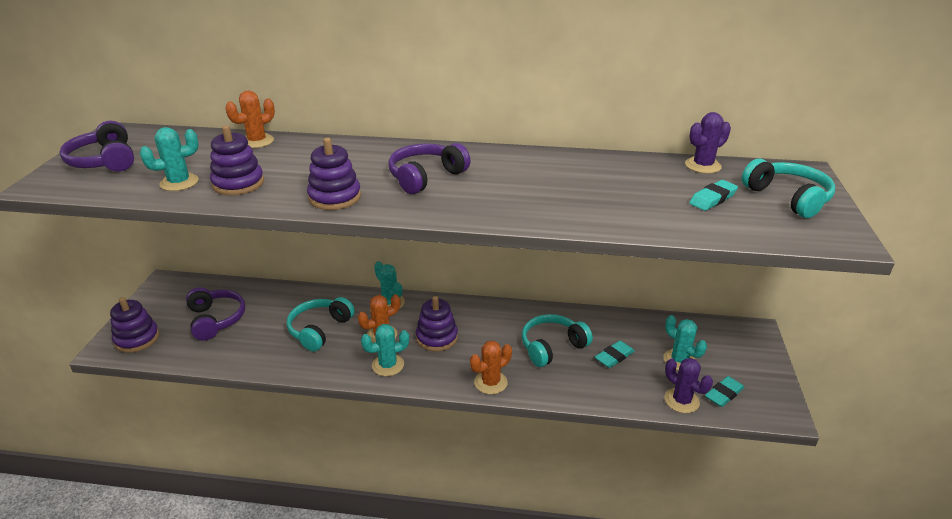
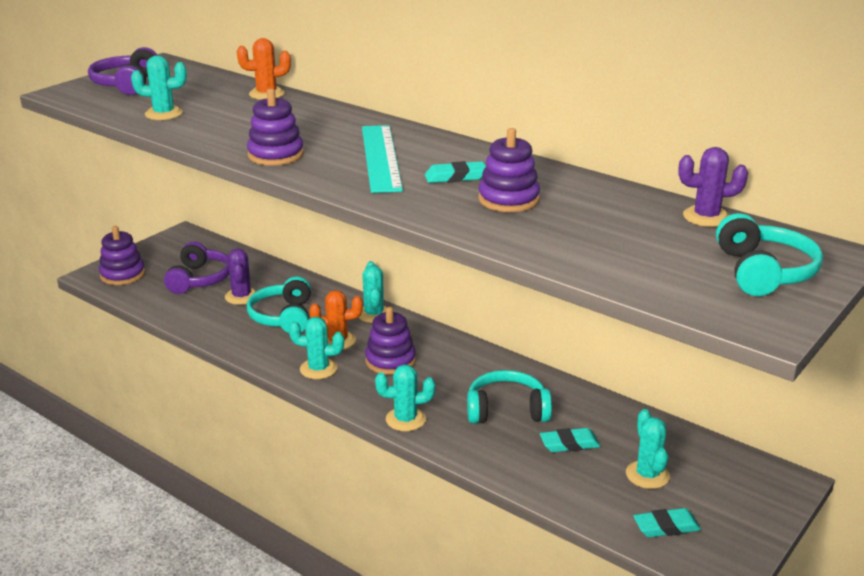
camera: 30 degrees right, 5 degrees down
(238, 183) = (209, 125): purple stacking toy -> purple stacking toy (508, 199)
(319, 329) = (283, 317): turquoise headphones -> turquoise headphones turned 60 degrees counterclockwise
(425, 177) = (381, 157): purple headphones -> turquoise ruler
(490, 382) = (405, 419): orange cactus -> turquoise cactus
(681, 400) = (605, 513): purple cactus -> purple cactus (241, 296)
(712, 199) = (664, 249): turquoise eraser -> turquoise eraser (455, 177)

